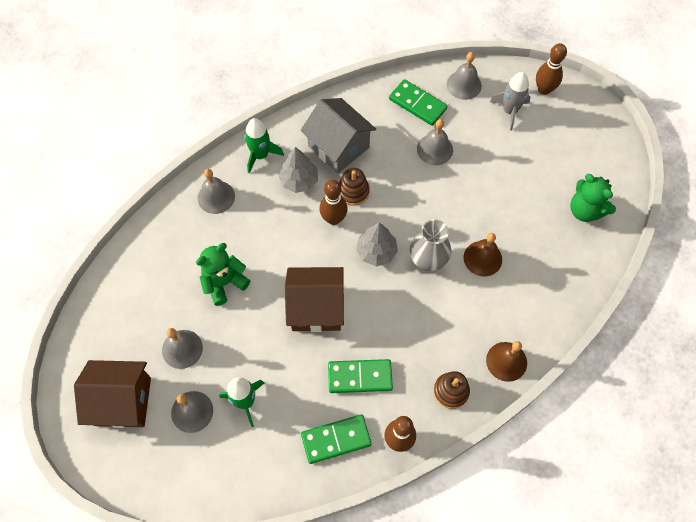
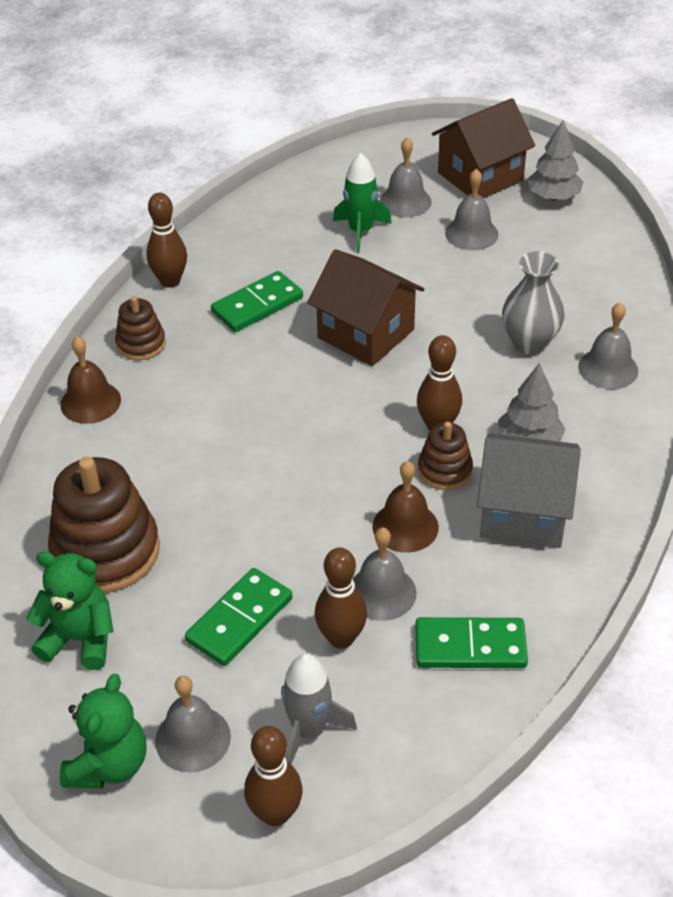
camera: 145 degrees right, 20 degrees down
(224, 283) = (495, 301): green teddy bear -> green teddy bear (109, 764)
(260, 155) = (613, 442): green rocket -> none
(316, 308) = (366, 333): brown house -> brown house turned 75 degrees clockwise
(336, 439) = (238, 251): green domino -> green domino (240, 620)
(376, 252) = (347, 422): grey tree -> grey tree (553, 196)
(428, 260) = (271, 449): grey vase -> grey vase (529, 343)
(464, 85) = (424, 729): grey bell -> grey bell (193, 738)
(468, 140) = (341, 638): none -> brown bowling pin
(482, 258) = (198, 490): brown bell -> brown bell (405, 526)
(549, 251) = (106, 551): none -> brown stacking toy

